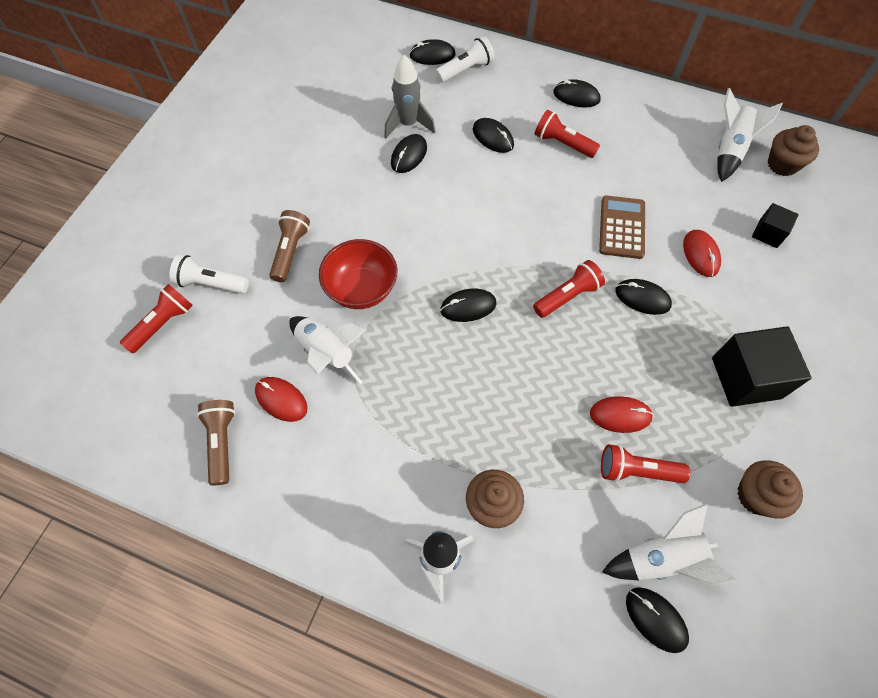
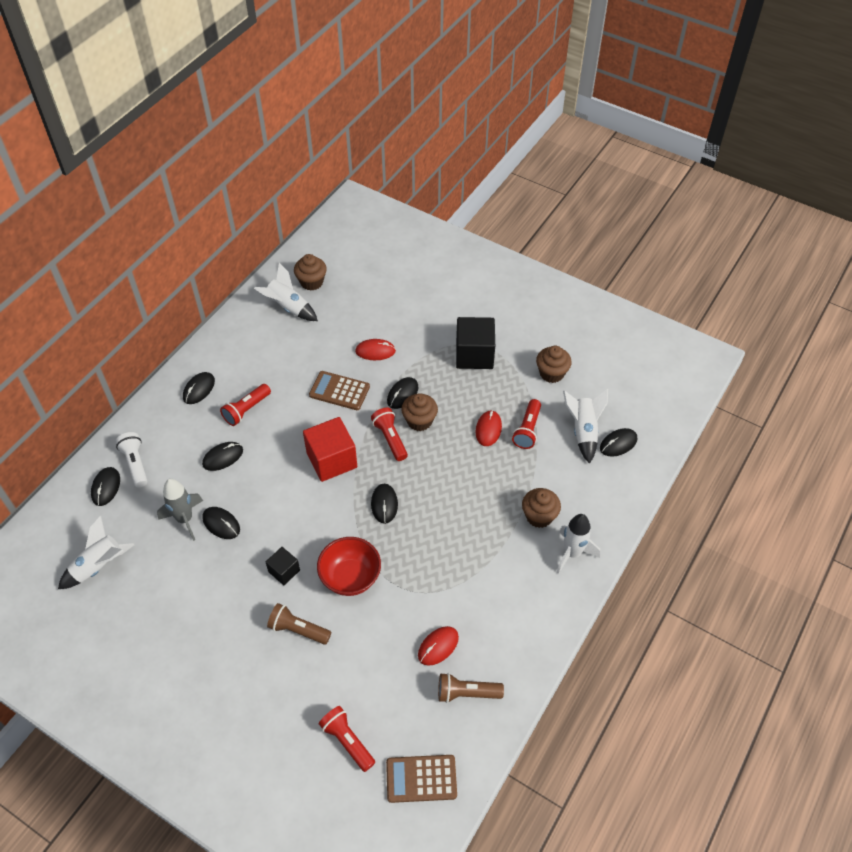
camera: 80 degrees left, 10 degrees down
(118, 407) = (421, 778): none -> brown calculator
(211, 283) = (315, 698): white flashlight -> none
(327, 353) = (404, 609): white rocket -> white rocket (99, 566)
(517, 239) = (332, 460): none -> red cube
(606, 325) = (419, 421): none -> brown cupcake
(768, 233) = (368, 309): black cube -> black cube (284, 571)

